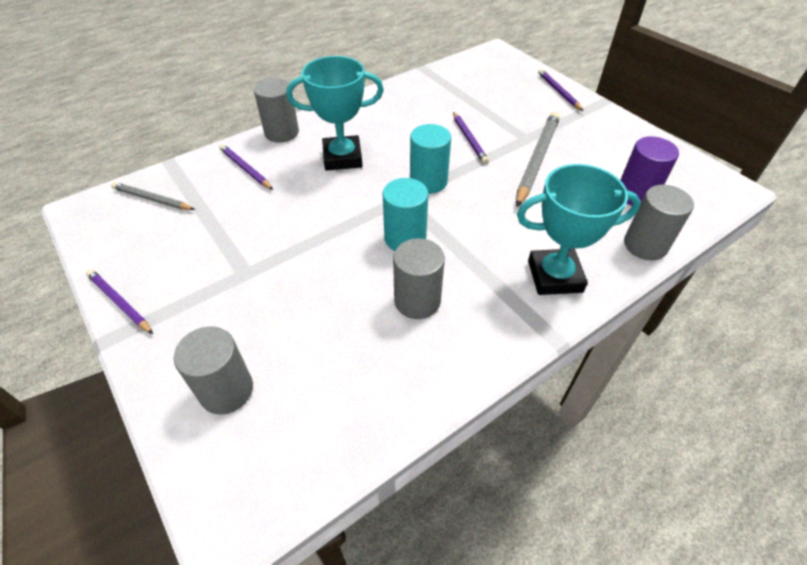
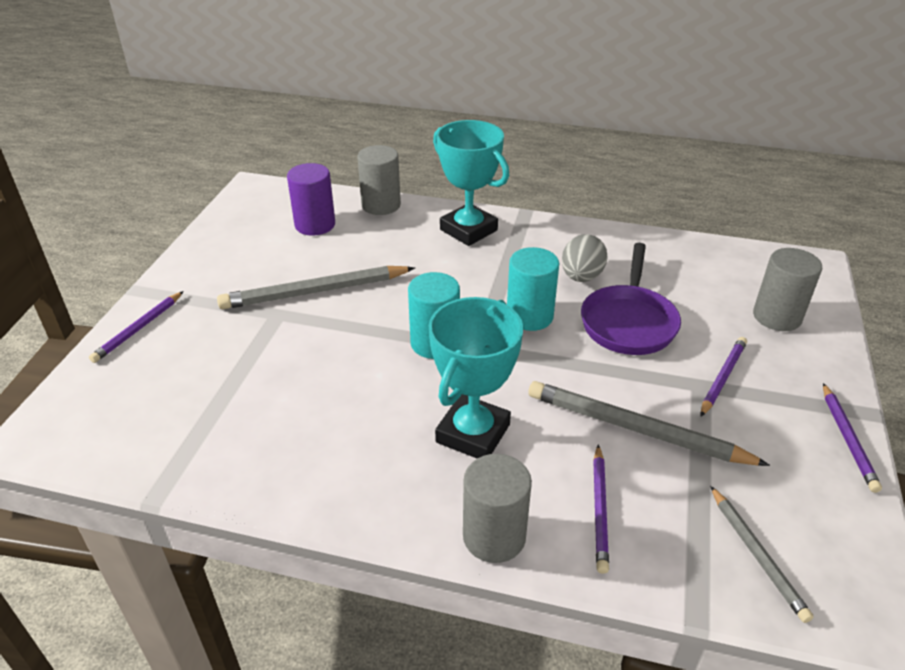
camera: 130 degrees left, 10 degrees down
(262, 215) = (635, 429): none -> grey pencil
(338, 286) = (628, 322): none -> purple pan
(342, 158) = (473, 433): turquoise trophy -> turquoise trophy turned 75 degrees clockwise
(417, 301) = (581, 277): grey cylinder -> grey egg
(469, 139) = (323, 352): purple pencil -> purple pencil (722, 377)

